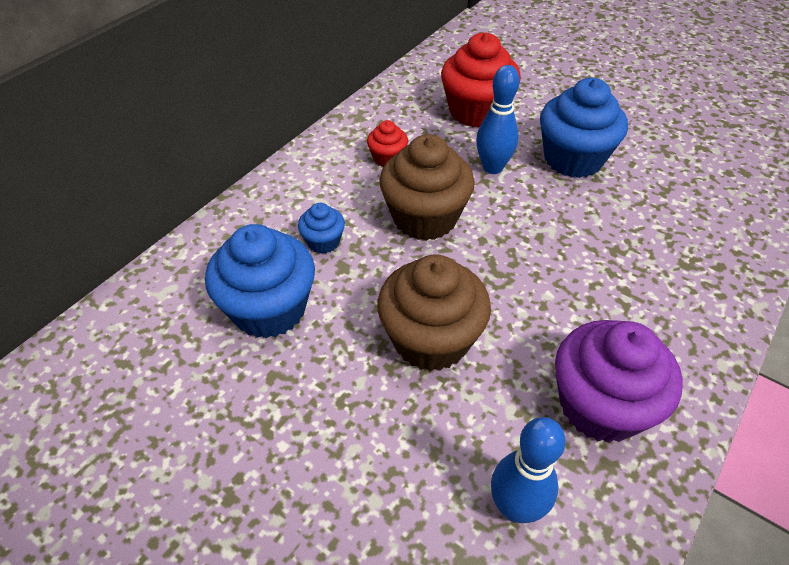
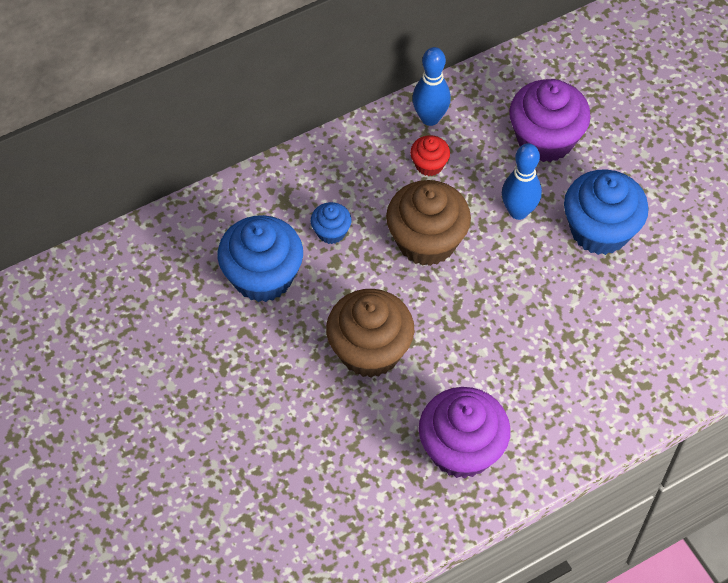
camera: 25 degrees right, 10 degrees up
(476, 111) = (545, 139): red cupcake -> purple cupcake
(515, 507) = (358, 486): blue bowling pin -> blue bowling pin (430, 118)

